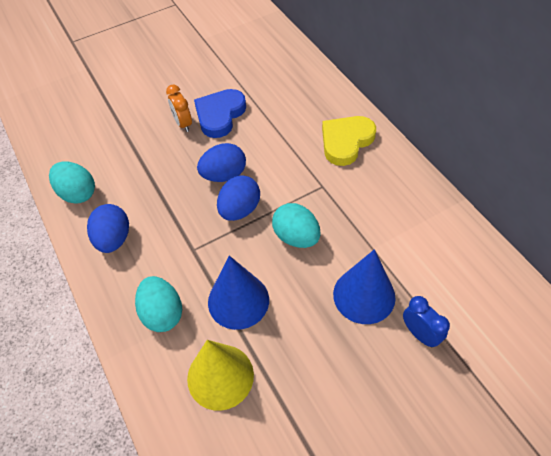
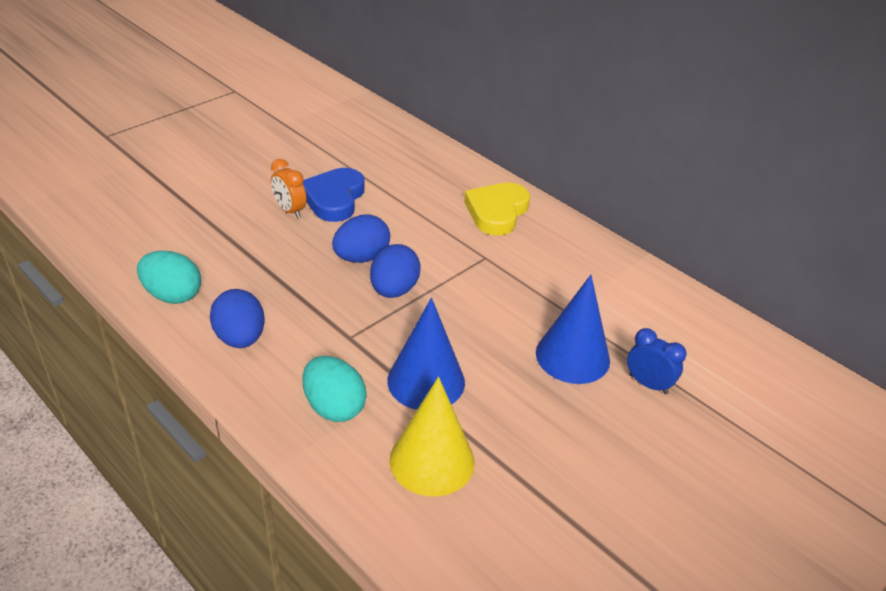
camera: 20 degrees left, 15 degrees down
(296, 237) = (473, 309): turquoise egg -> none

